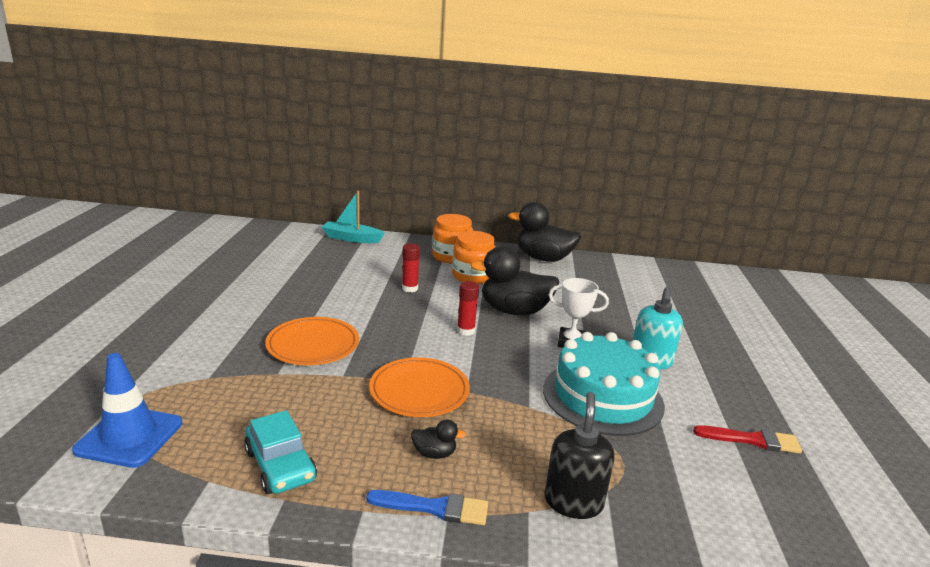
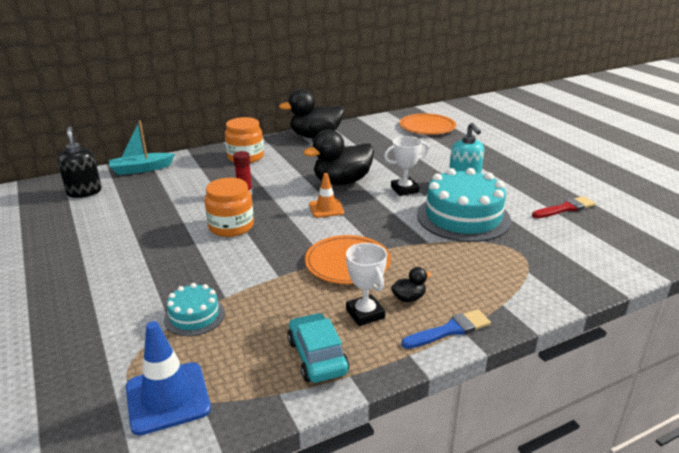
camera: 30 degrees left, 5 degrees up
(234, 378) = (194, 316): none -> turquoise cake
(280, 465) = (317, 357): turquoise car -> turquoise car turned 135 degrees counterclockwise
(313, 345) = (225, 264): orange plate -> orange plate (427, 127)
(373, 447) = (365, 314): none -> white trophy
(465, 331) = (326, 208): red glue stick -> orange traffic cone
(472, 276) = (281, 167): orange jar -> orange jar (231, 226)
(573, 502) = (519, 287): black soap dispenser -> black soap dispenser (84, 192)

